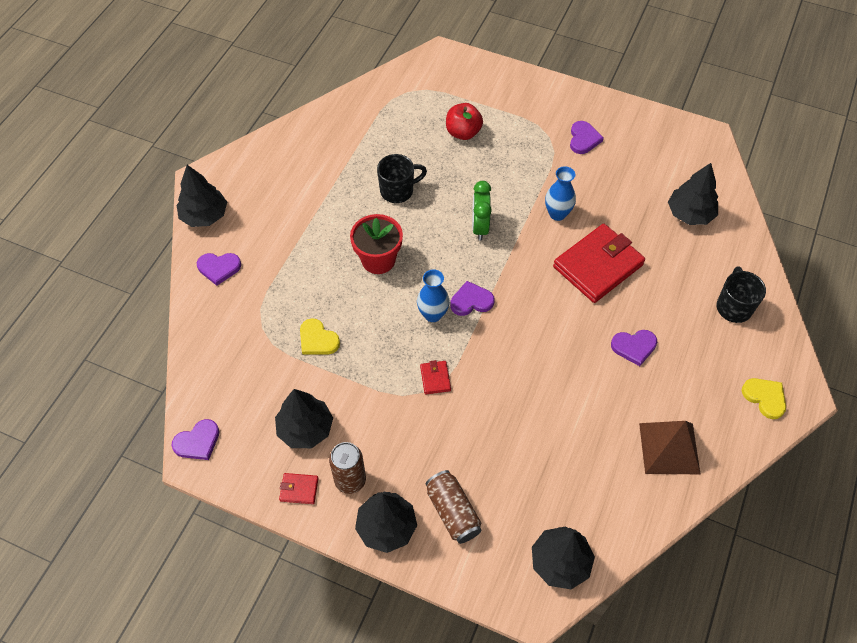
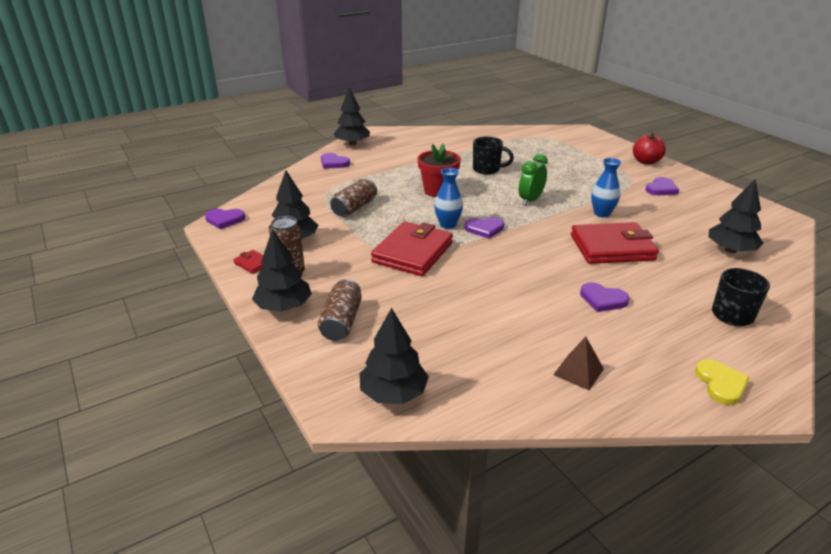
camera: 35 degrees right, 25 degrees down
(317, 340) = (354, 208): yellow heart -> brown can
(435, 378) = (413, 253): red wallet -> red wallet, size x2.38
(463, 132) = (563, 161): red apple -> red apple (646, 161)
(471, 301) = (484, 229): purple heart -> purple heart turned 150 degrees clockwise
(669, 448) = (578, 371): brown pyramid -> brown pyramid, size x0.61

